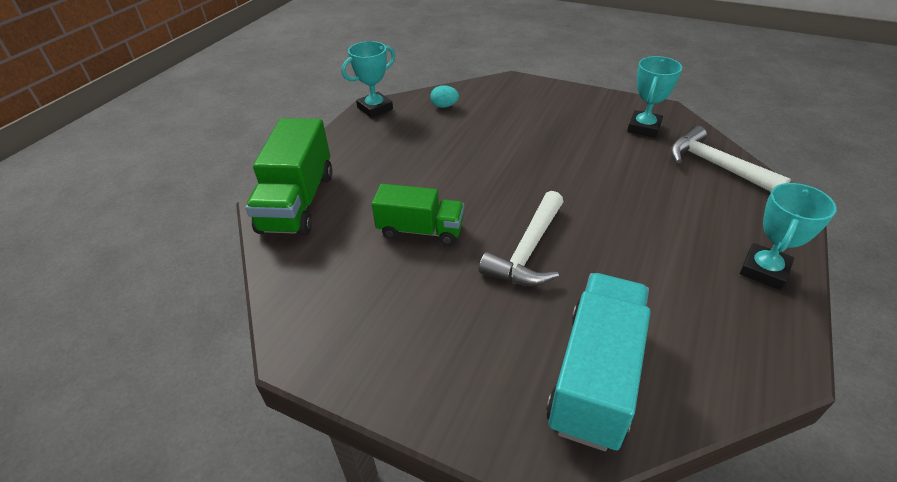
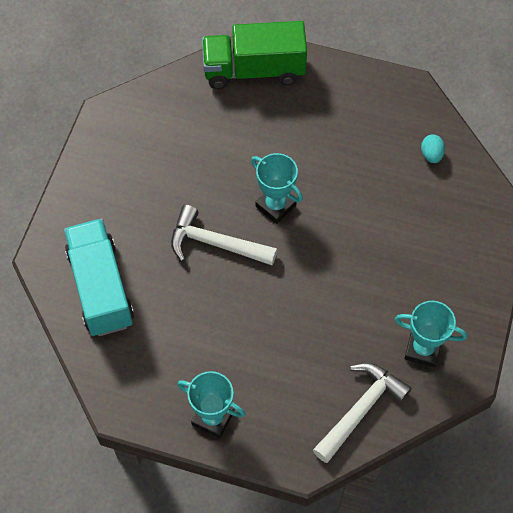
camera: 80 degrees right, 20 degrees up
(375, 108) = (414, 92): turquoise trophy -> turquoise trophy (275, 206)
(420, 230) = (230, 164): green truck -> none
(595, 376) = (101, 288): turquoise truck -> turquoise truck turned 120 degrees counterclockwise

